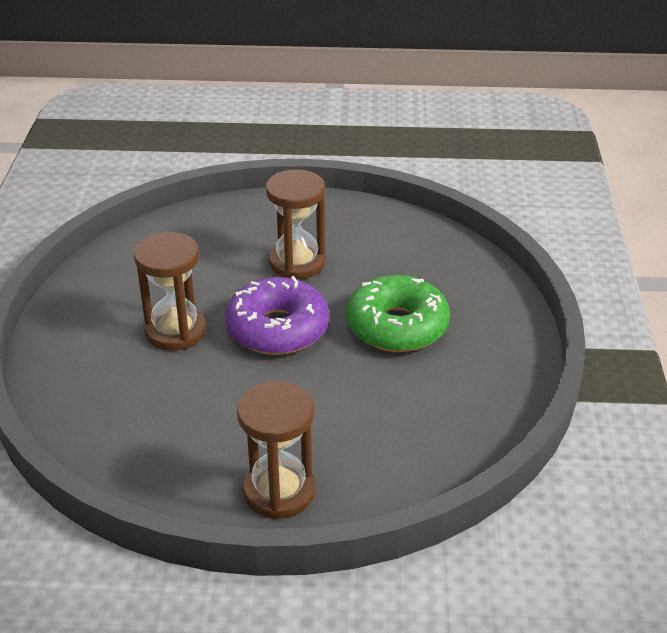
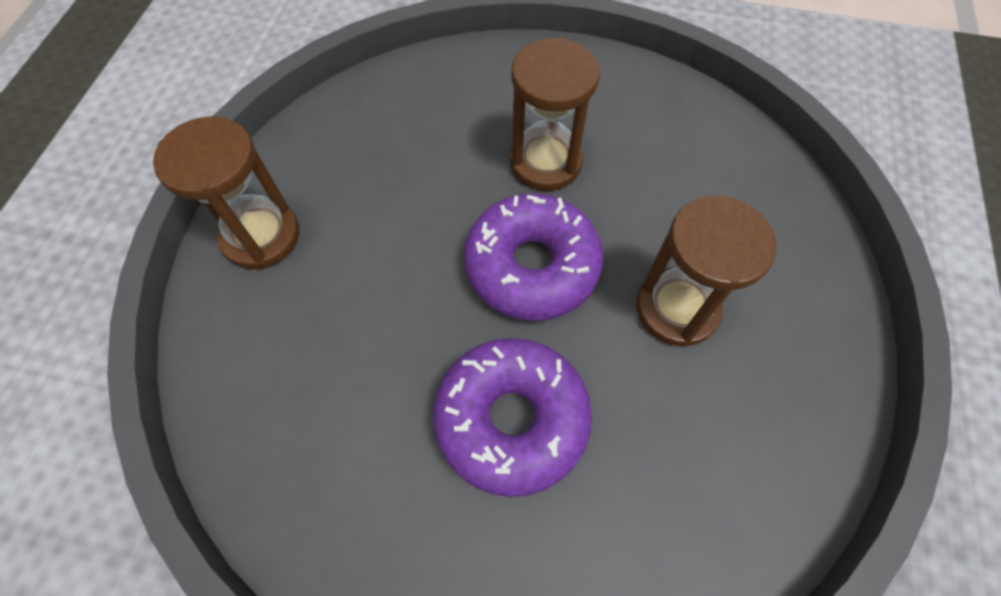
camera: 100 degrees right, 25 degrees up
(397, 326) = (511, 419): green donut -> purple donut

